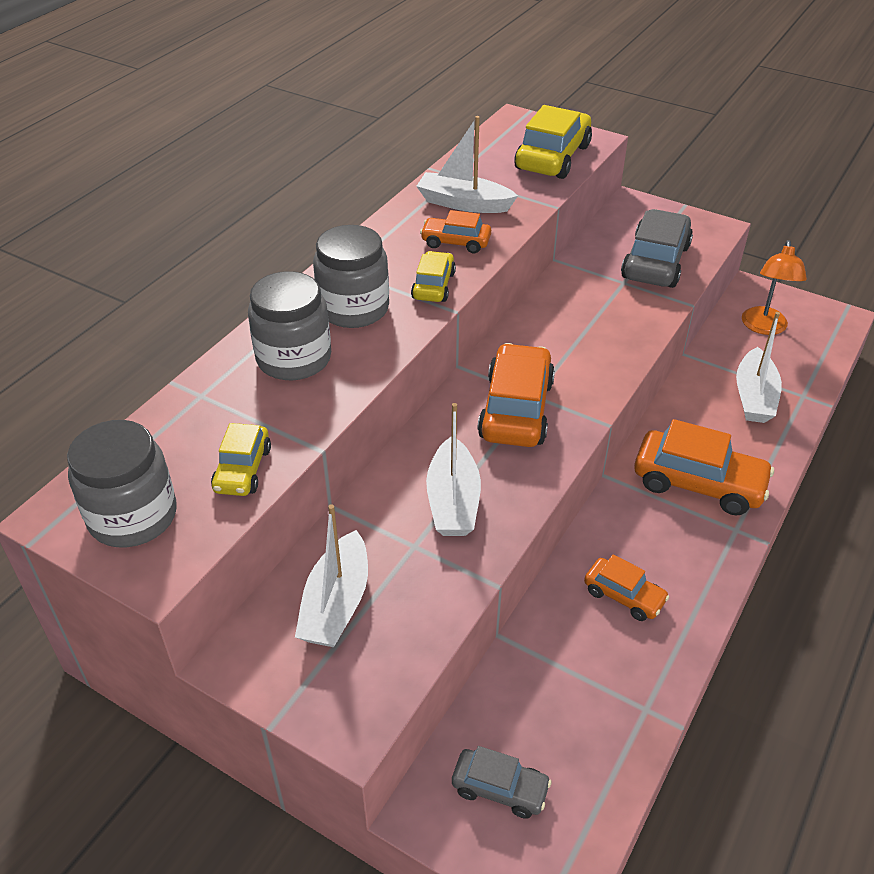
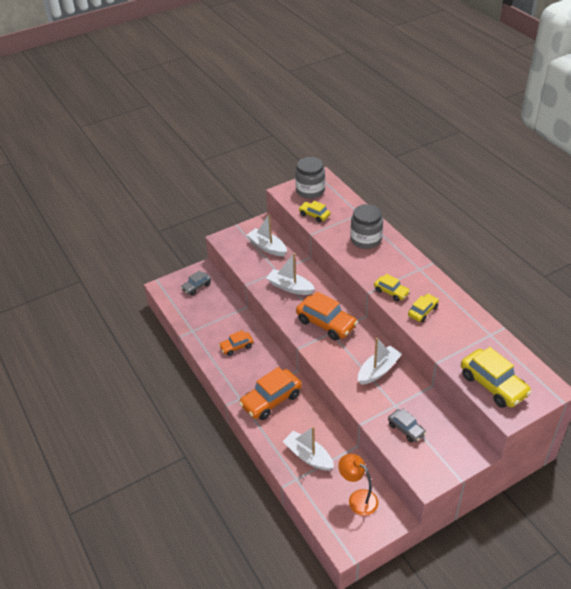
camera: 120 degrees right, 0 degrees up
(353, 308) = (389, 263): grey jar -> none
(455, 242) = (422, 311): orange car -> yellow car
(464, 203) = (458, 327): white boat -> white boat (378, 370)
(655, 262) = (406, 429): grey car -> grey car, size x0.56

